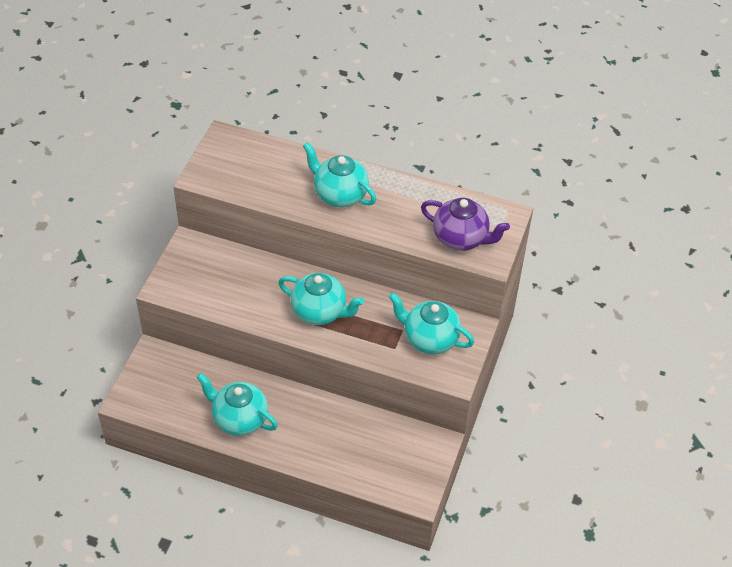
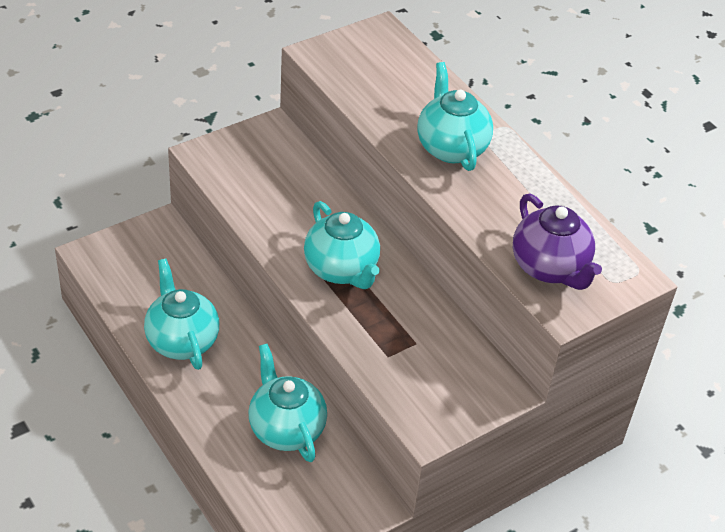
camera: 35 degrees right, 5 degrees down
(429, 339) = (438, 371): turquoise teapot -> turquoise teapot (286, 429)

